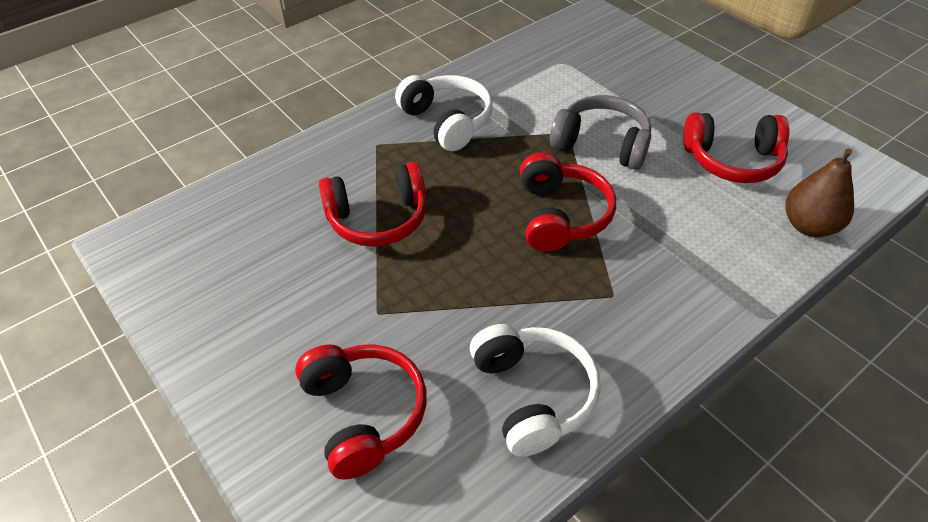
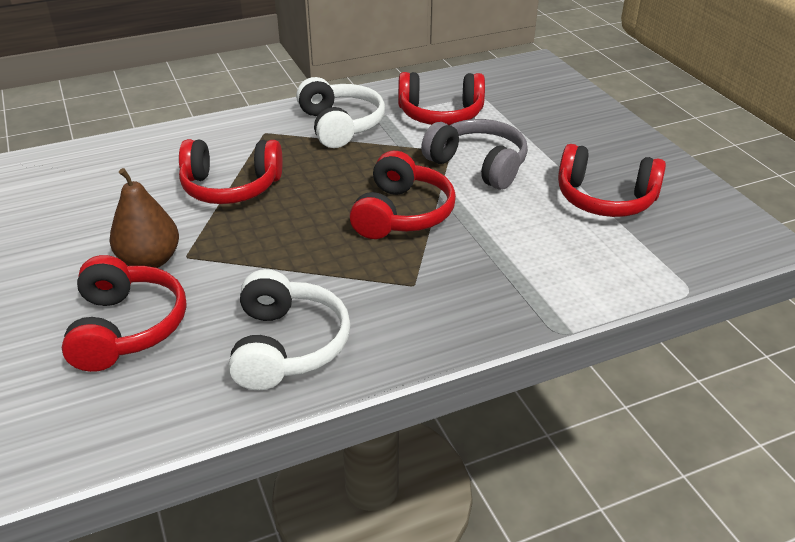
camera: 15 degrees right, 10 degrees down
(536, 90) = (440, 114): none -> red headphones
(809, 226) = (653, 266): brown pear -> brown pear (150, 261)

